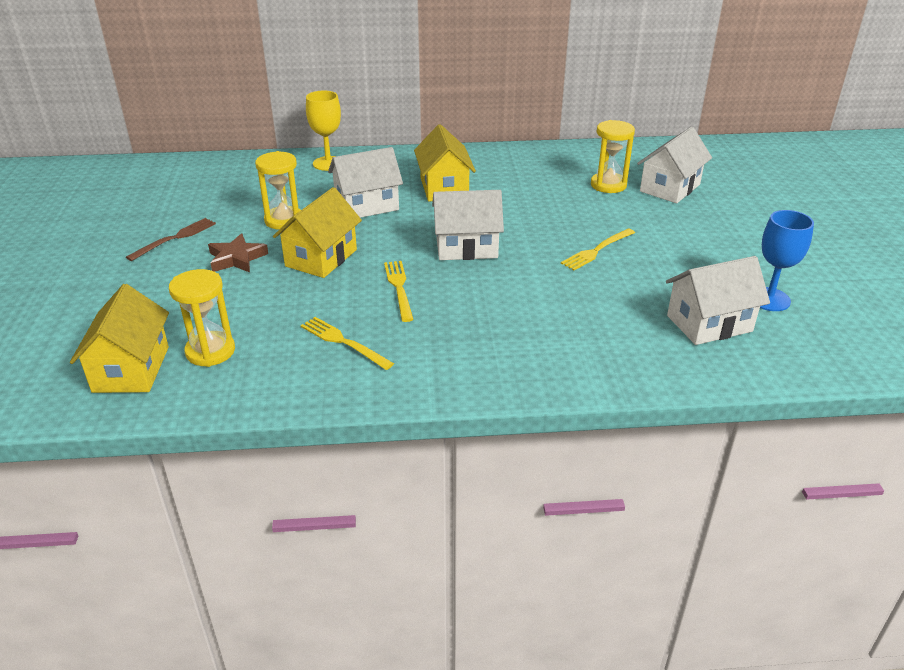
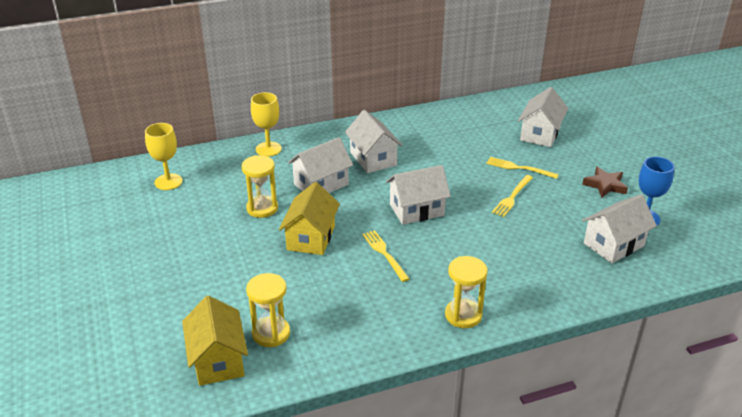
camera: 15 degrees left, 0 degrees up
(175, 238) = (182, 239): brown fork -> none
(198, 181) = (168, 182): none -> yellow goblet
(237, 258) = (244, 249): brown star -> brown star (605, 185)
(343, 342) = (367, 307): yellow fork -> yellow fork (519, 168)
(444, 188) = (373, 159): yellow house -> white house
(608, 185) = (495, 138): yellow hourglass -> yellow hourglass (463, 315)

